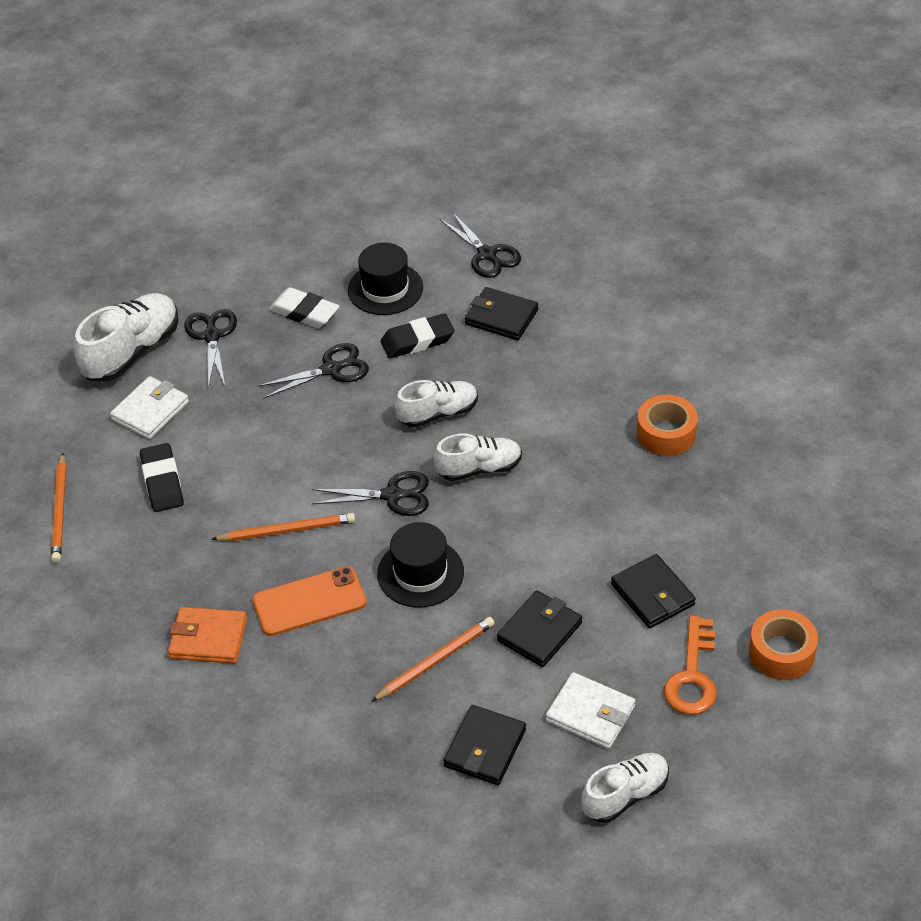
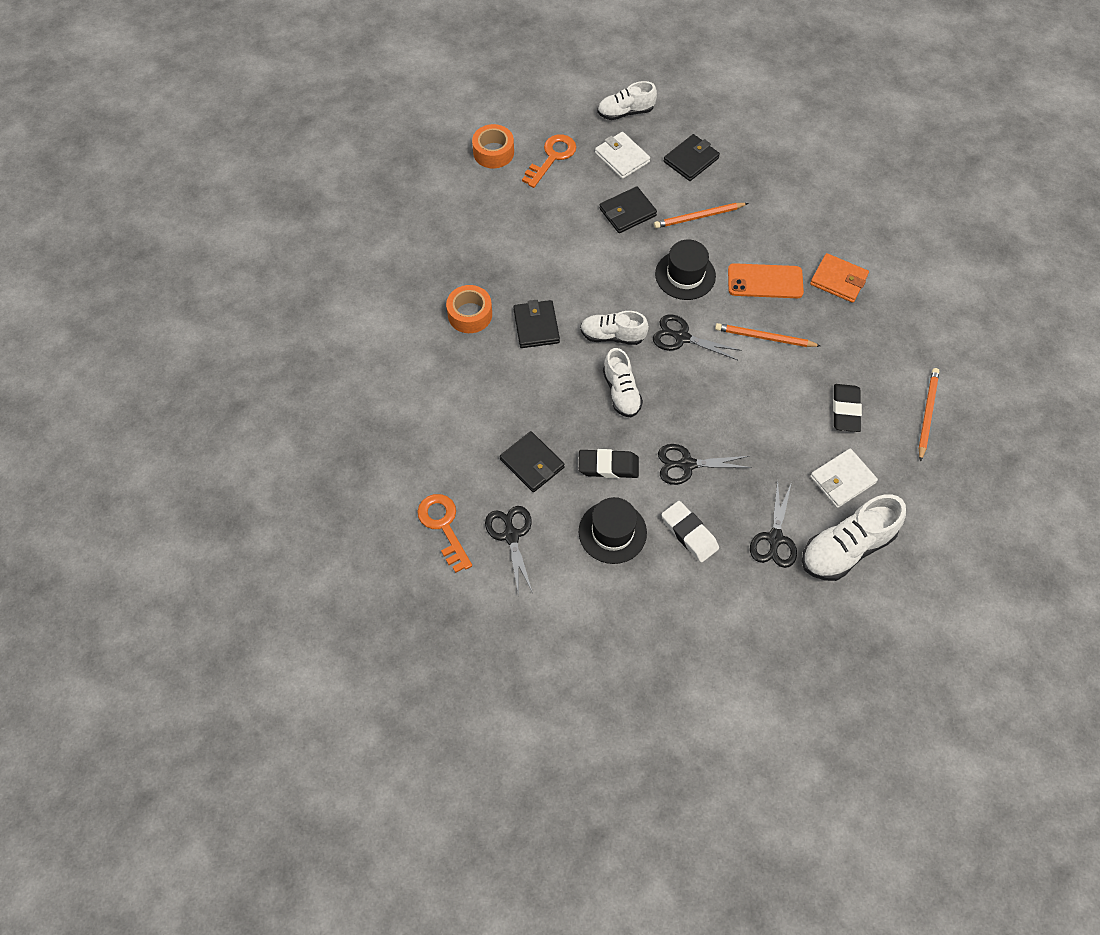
camera: 160 degrees left, 15 degrees up
(438, 413) = (621, 392): white shoe -> white shoe turned 105 degrees counterclockwise
(559, 240) = (443, 526): none -> orange key
(652, 594) = (546, 210): black wallet -> black wallet (536, 326)

